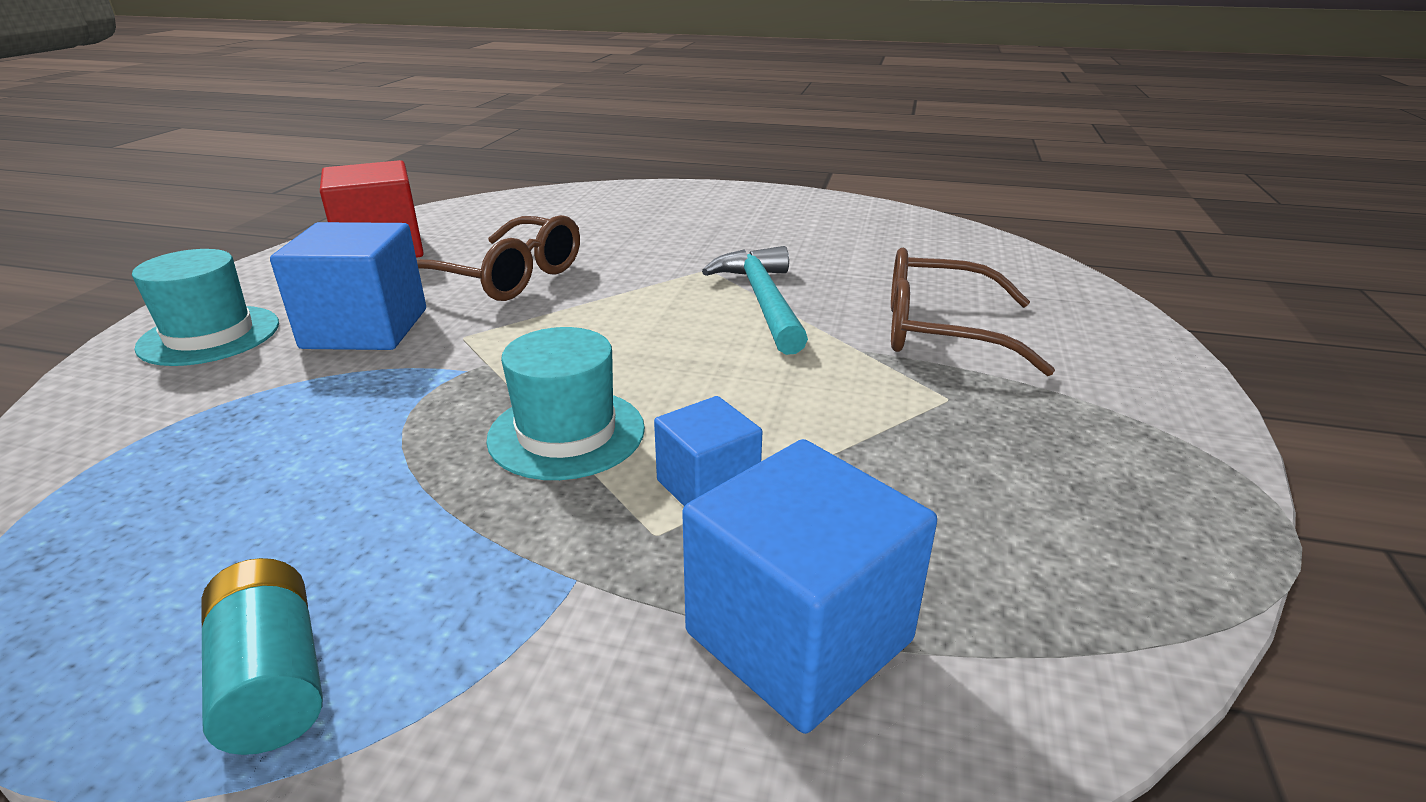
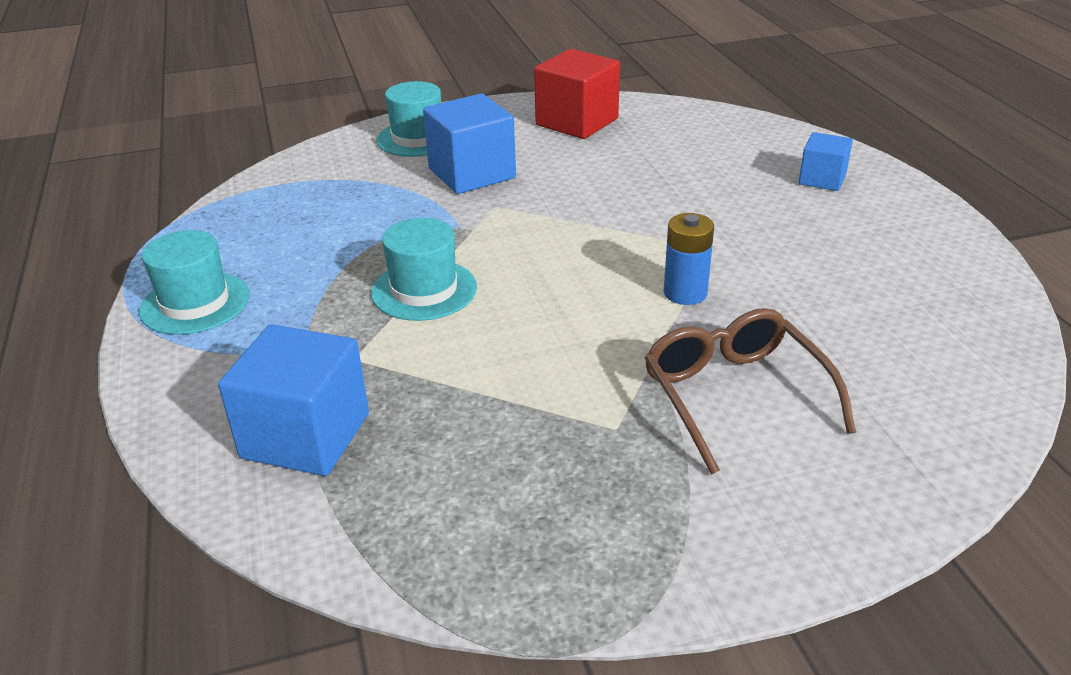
camera: 60 degrees right, 5 degrees up
(273, 680) = (195, 303): turquoise battery -> turquoise hat
(507, 277) = (593, 181): brown glasses -> none
(708, 486) = (412, 359): blue cube -> blue cube (822, 179)
(763, 301) = (685, 293): turquoise hammer -> blue battery

